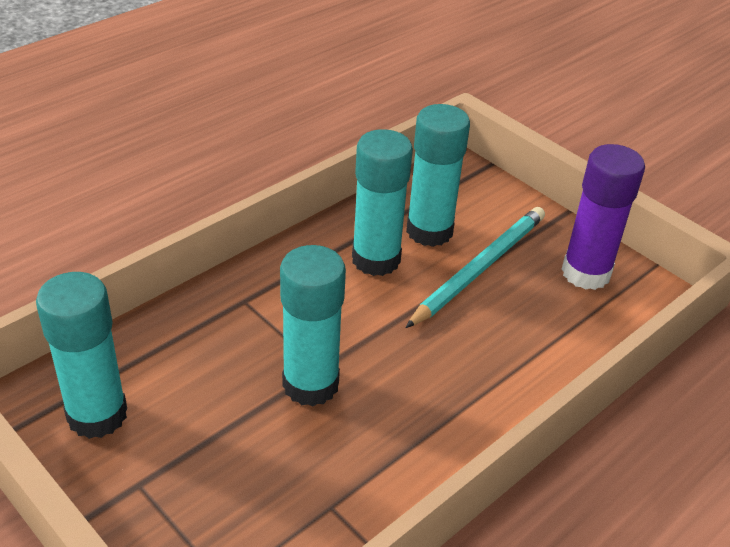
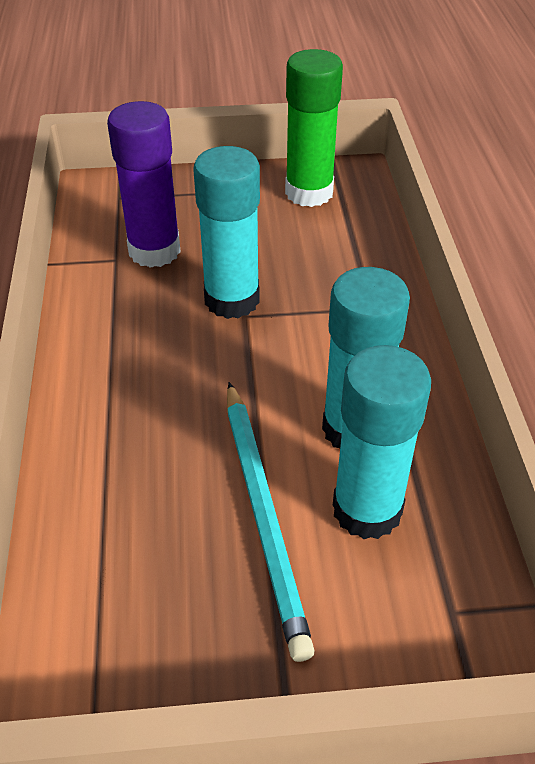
camera: 130 degrees right, 5 degrees up
(97, 415) = (309, 192): turquoise glue stick -> green glue stick
(586, 273) = (159, 627): purple glue stick -> purple glue stick (154, 251)

